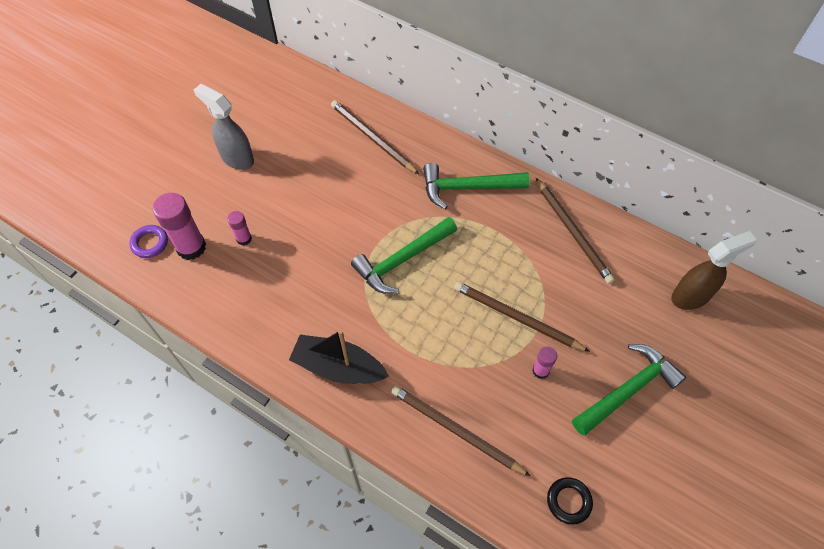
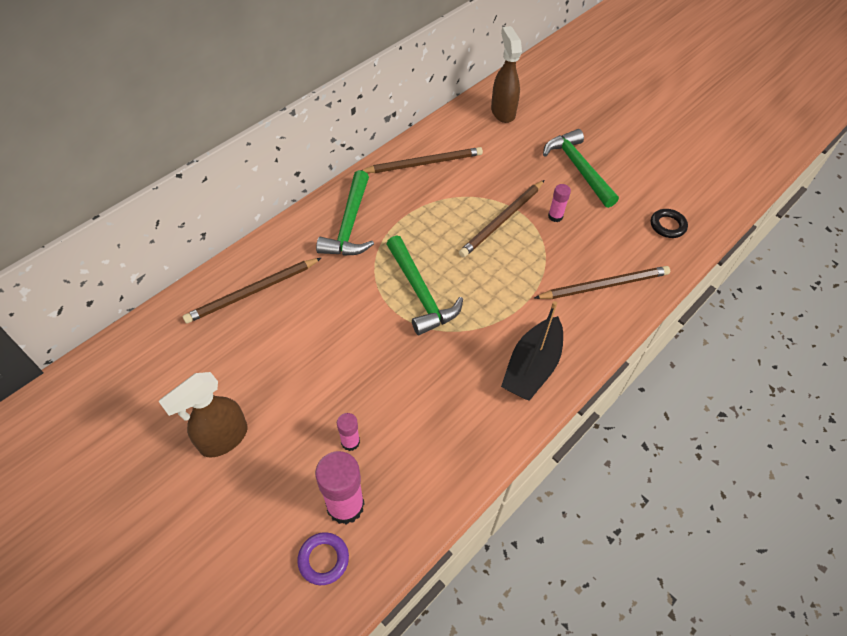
camera: 80 degrees left, 5 degrees down
(237, 158) = (223, 439): grey spray bottle -> brown spray bottle
(455, 430) = (604, 285): brown pencil -> brown pencil turned 150 degrees counterclockwise

